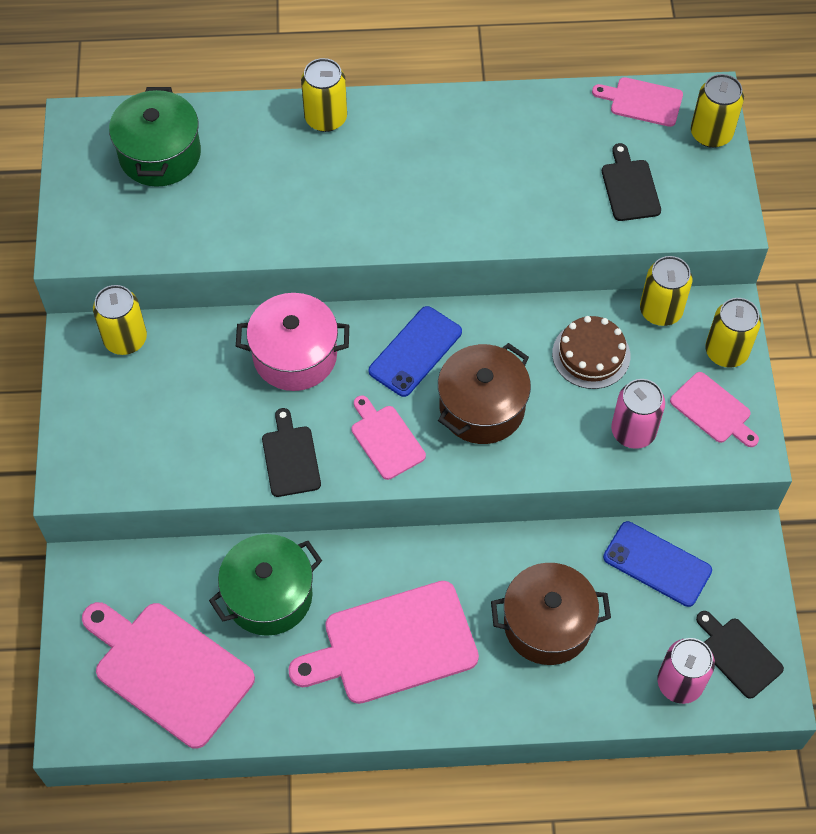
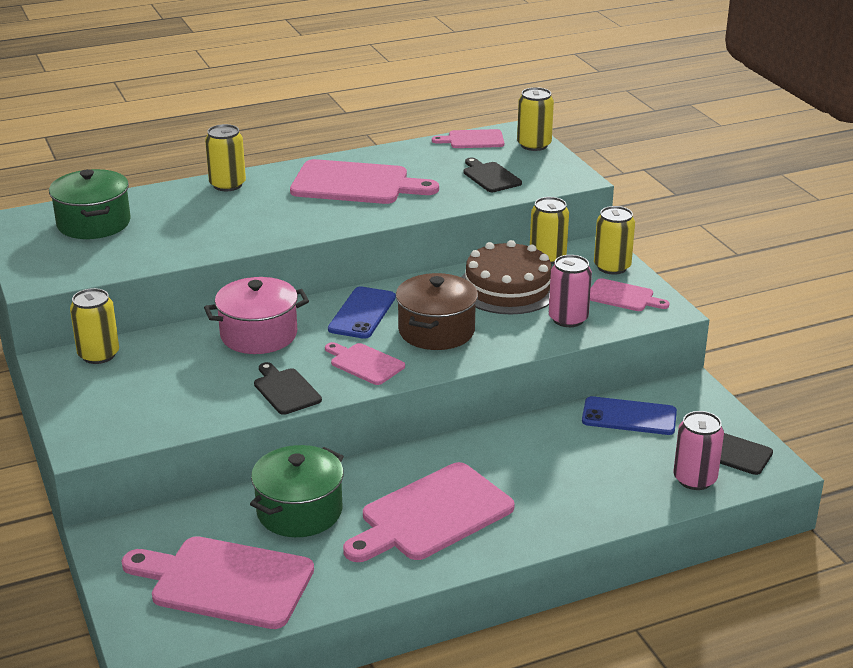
camera: 20 degrees left, 30 degrees down
(469, 158) = (356, 184): none -> pink cutting board
(547, 624) = (560, 471): brown pot -> none
(591, 354) = (508, 288): brown cake -> brown cake, size x1.50

